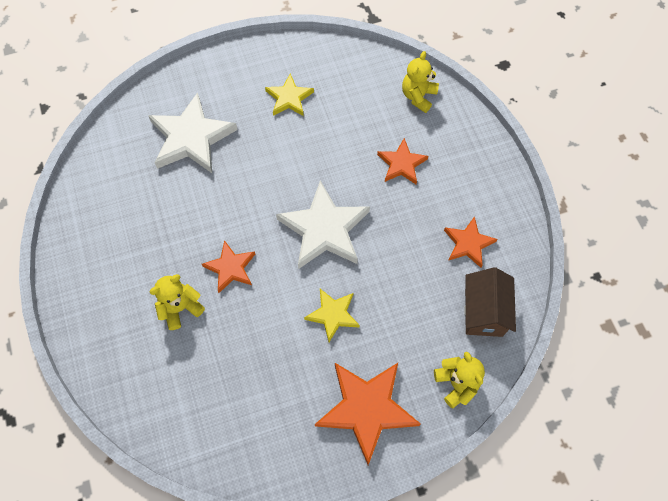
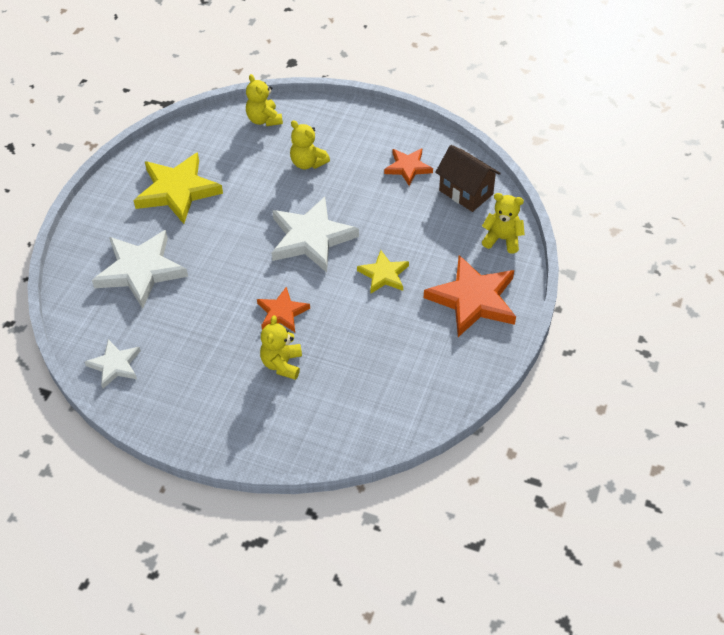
camera: 50 degrees left, 15 degrees down
(92, 193) = (115, 365): none -> white star
(289, 98) = (177, 191): yellow star -> yellow star, size x1.77
(401, 164) = (308, 163): orange star -> yellow teddy bear

